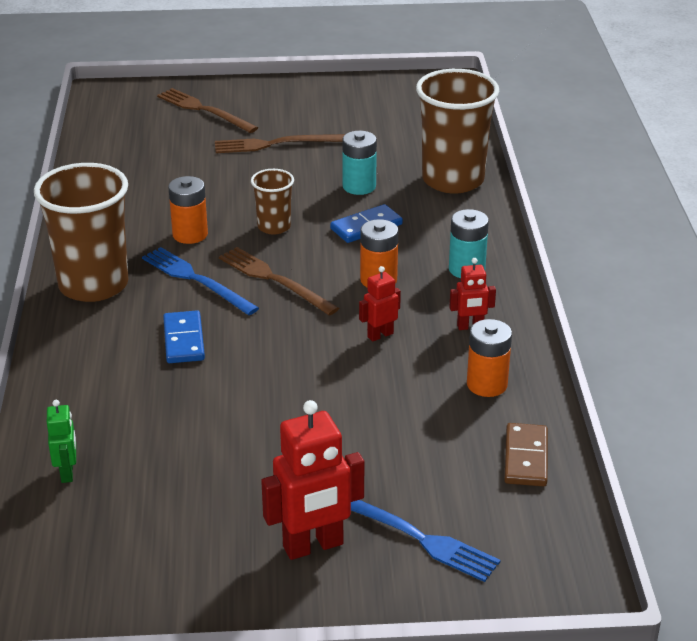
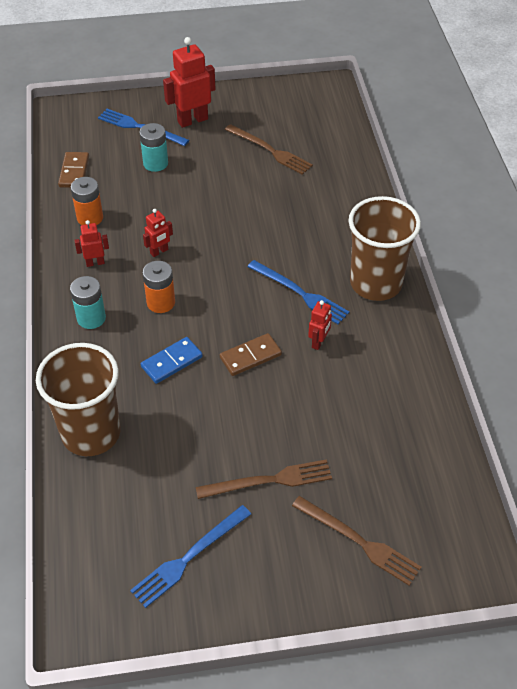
camera: 175 degrees right, 15 degrees up
(67, 473) = (333, 148): green robot -> none
(184, 340) = (294, 239): blue domino -> none
(190, 234) = (319, 342): orange battery -> red robot
(274, 227) = (250, 356): brown cup -> brown domino
(274, 280) = (241, 297): brown fork -> brown fork (270, 150)
(356, 109) = (189, 557): none -> blue fork
(359, 186) = (180, 417): turquoise battery -> turquoise battery (155, 163)

